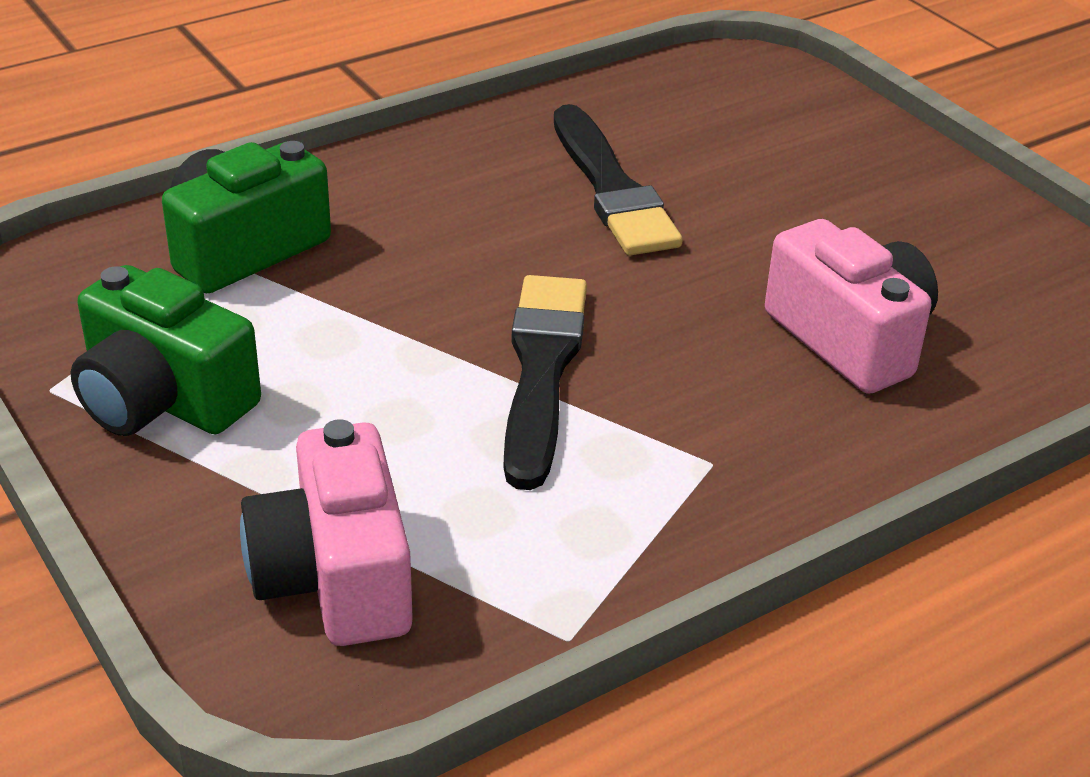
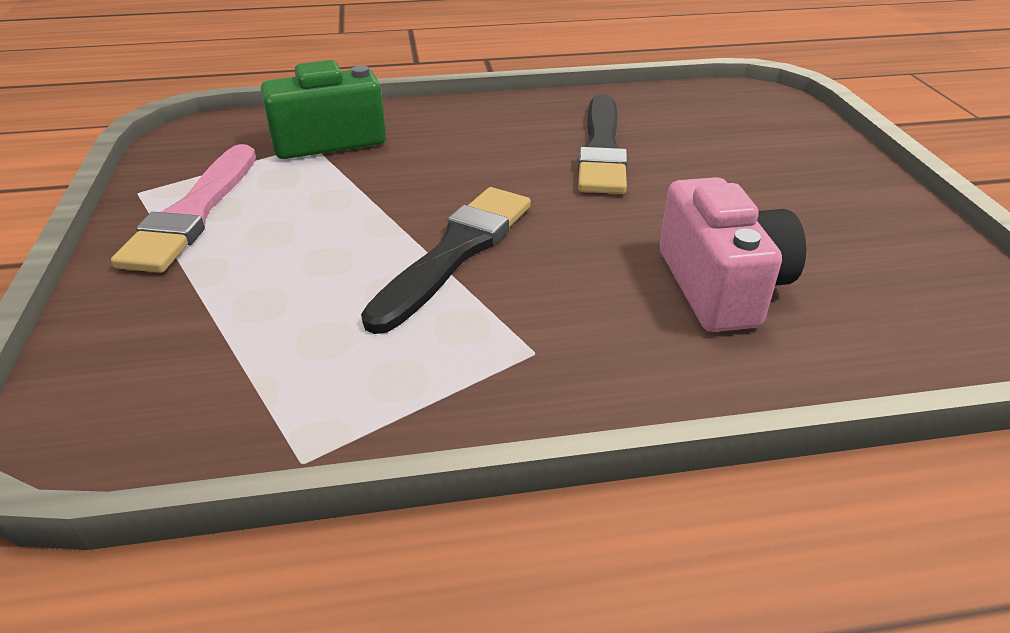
camera: 25 degrees right, 0 degrees up
(163, 400) = (193, 213): green camera -> pink brush
(335, 577) = (180, 357): pink camera -> none

